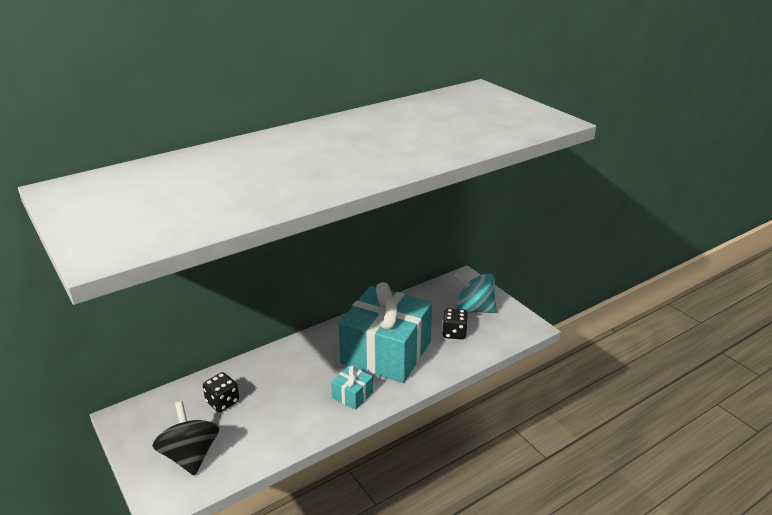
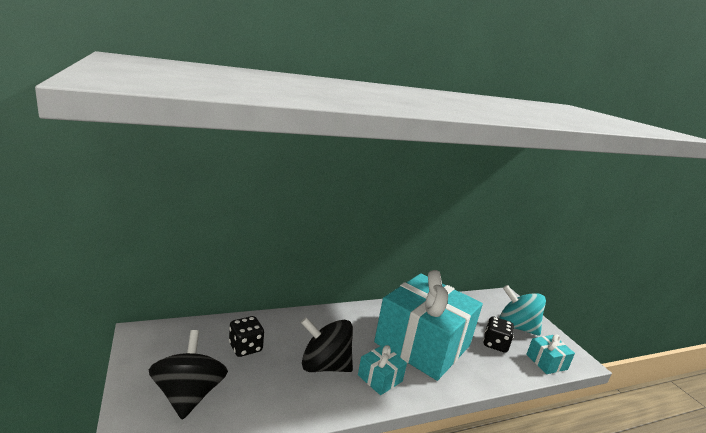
camera: 10 degrees right, 10 degrees down
(300, 398) = (324, 365): none -> black spinning top
(502, 337) = (546, 362): none -> turquoise gift

